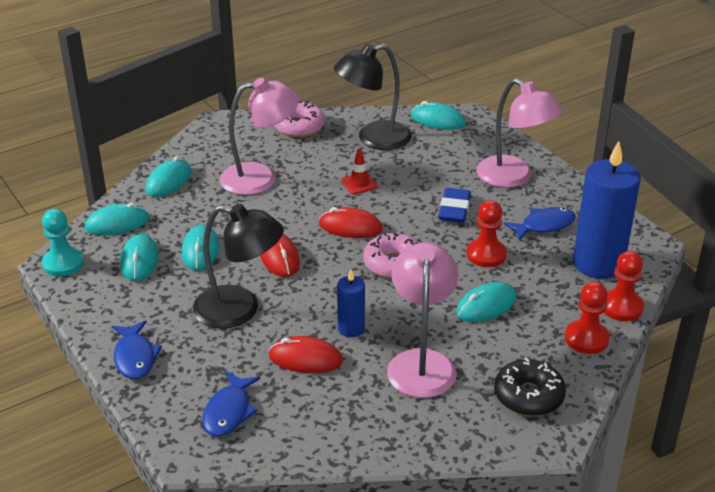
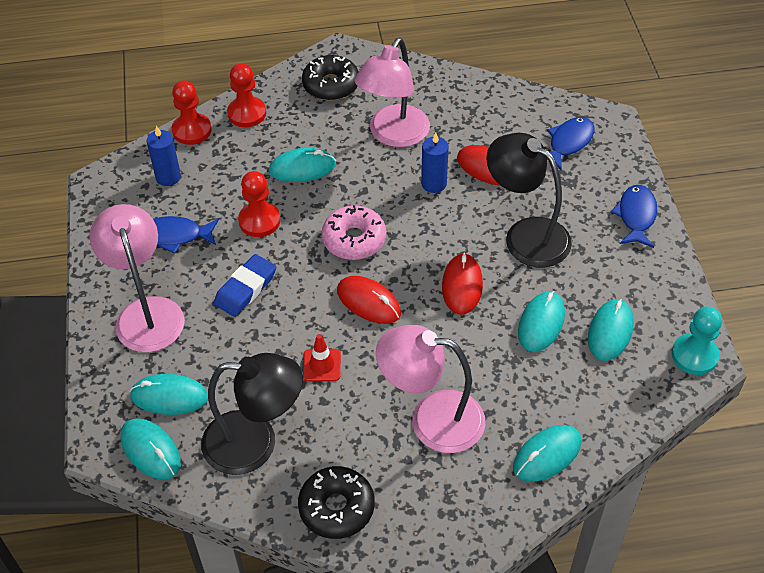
camera: 155 degrees left, 15 degrees up
(117, 223) = (625, 399): turquoise mouse -> turquoise mouse (169, 396)
(299, 127) = (336, 507): pink donut -> black donut
(598, 263) = (168, 177): blue candle -> blue candle, size x0.50

